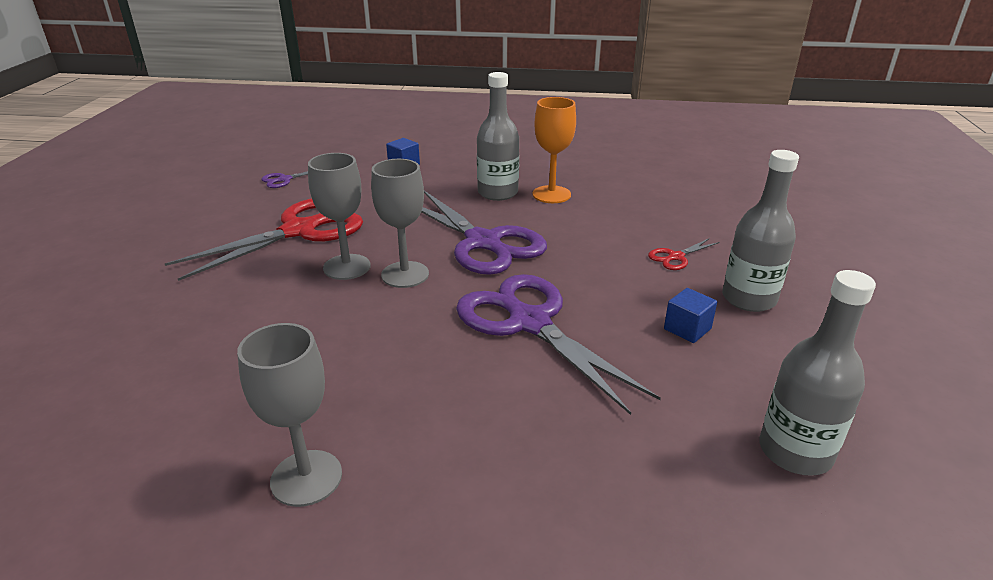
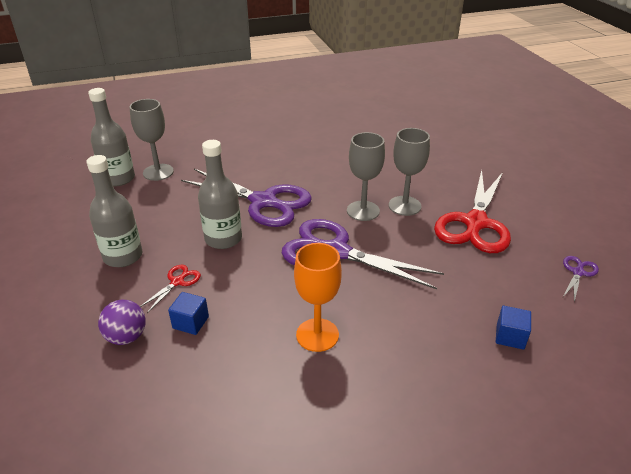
camera: 155 degrees right, 5 degrees up
(306, 478) = (311, 128): grey goblet -> grey goblet (158, 172)
(498, 193) = (371, 319): grey bottle -> grey bottle (223, 239)
(687, 329) = (167, 222): blue cube -> blue cube (190, 322)
(728, 228) = (126, 337): none -> purple ball

